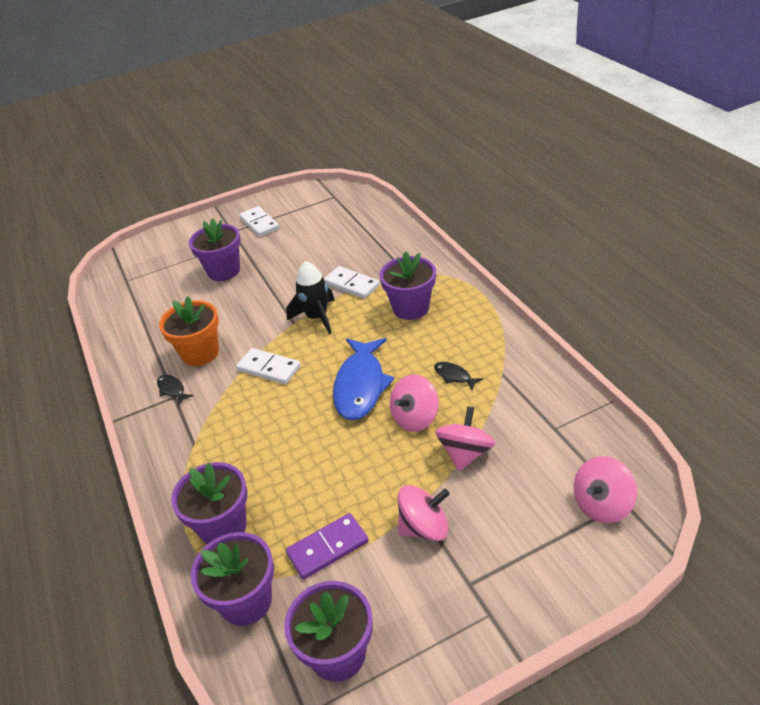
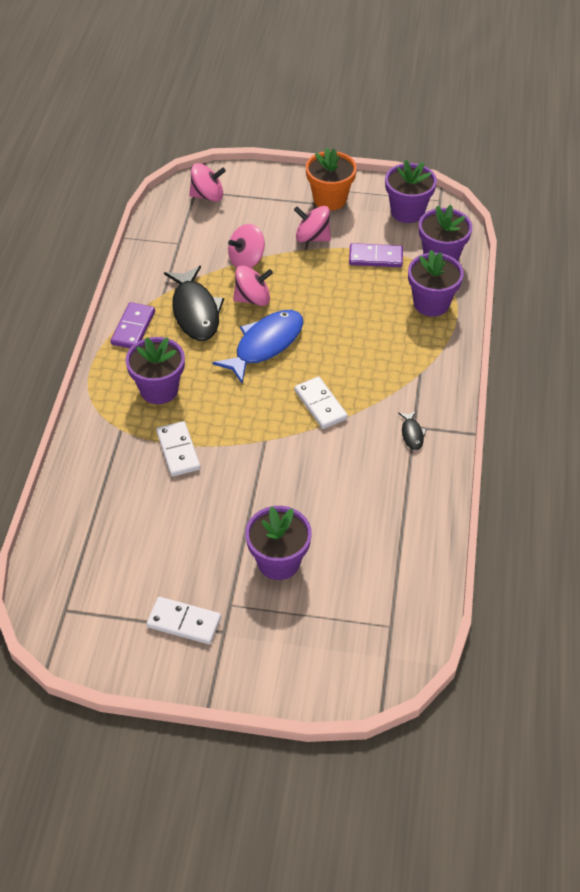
camera: 150 degrees left, 10 degrees up
(200, 353) = (367, 459): orange flower pot -> orange flower pot (330, 199)
(259, 223) = (184, 622): white domino -> white domino turned 75 degrees counterclockwise
(317, 317) = (241, 432): black rocket -> none
(454, 376) = (195, 311): black fish -> black fish, size x2.27
(488, 334) = (133, 328): none -> purple domino

